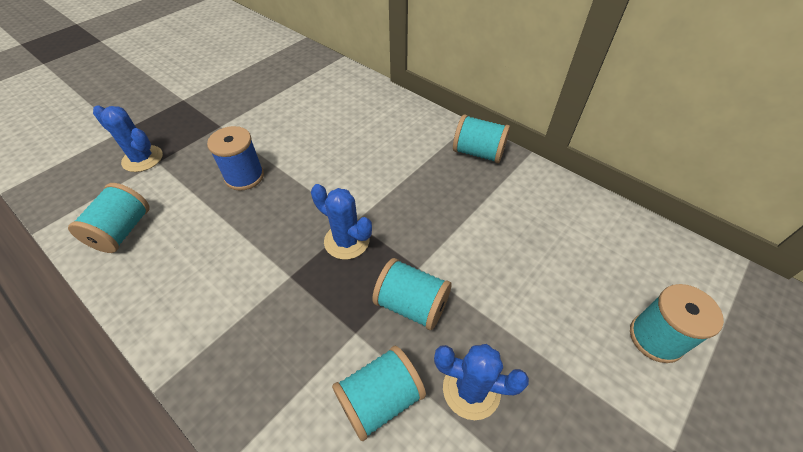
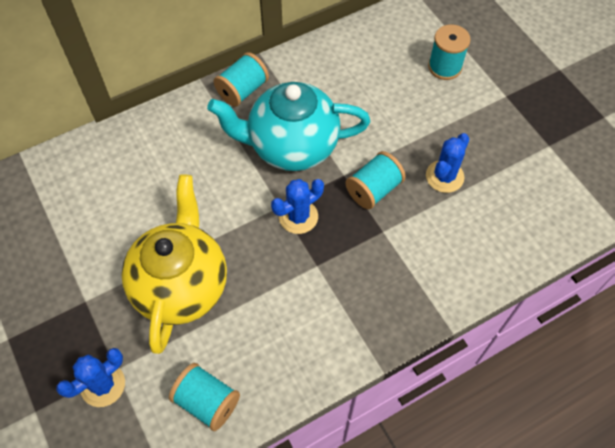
camera: 70 degrees left, 10 degrees up
(244, 176) = (181, 285): blue spool -> yellow teapot
(380, 399) = (434, 229): turquoise spool -> none
(432, 209) = (291, 146): none -> turquoise teapot

